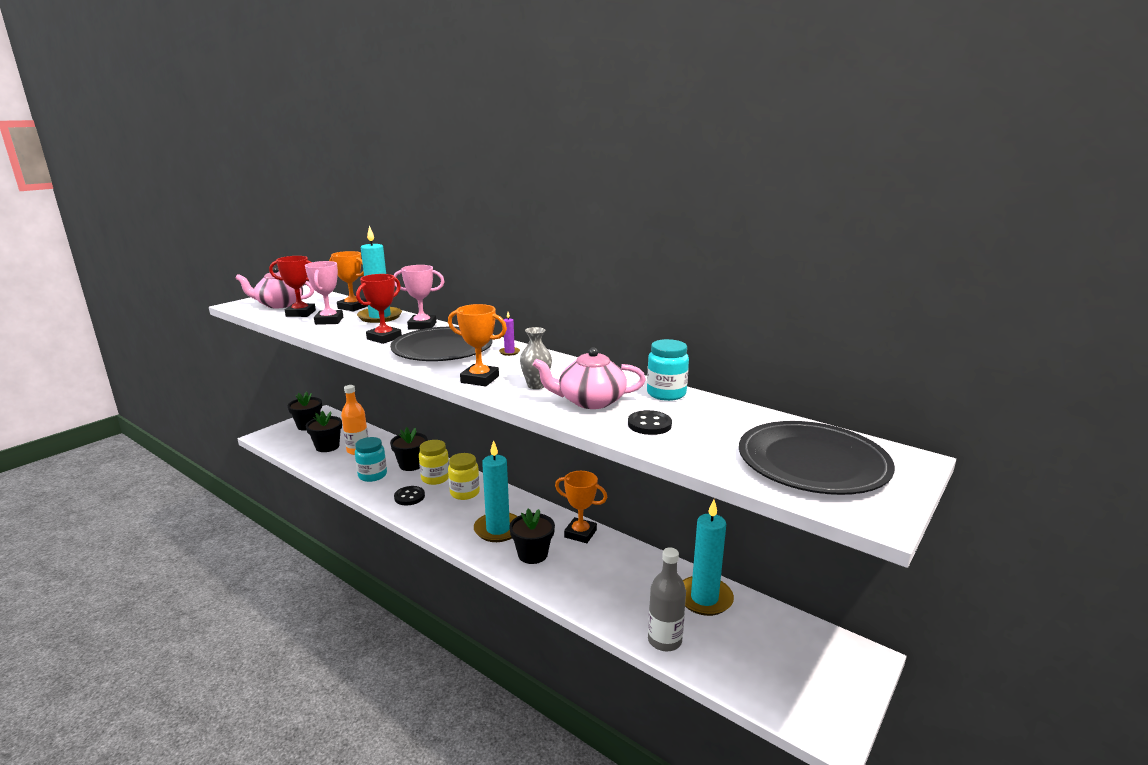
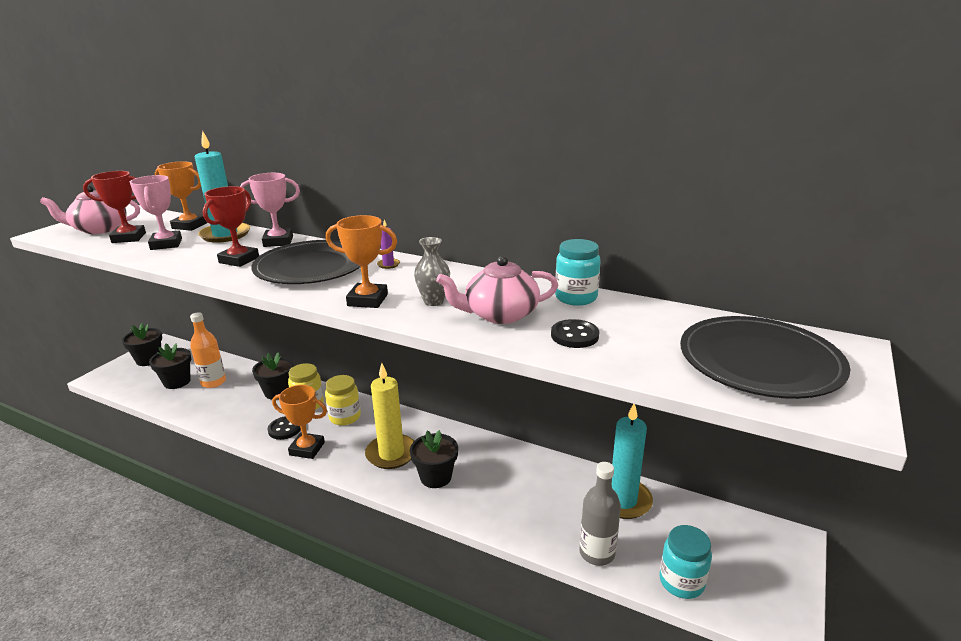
camera: 10 degrees left, 5 degrees up
(372, 475) = (237, 409): turquoise jar -> turquoise jar (681, 582)
(498, 529) = (391, 454): turquoise candle -> yellow candle
(580, 533) = (479, 447): orange trophy -> orange trophy (307, 449)

